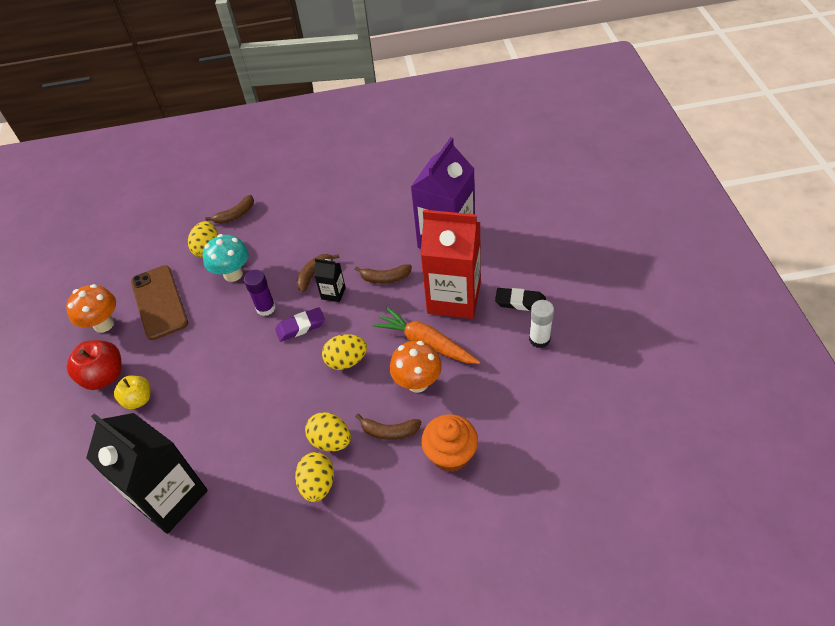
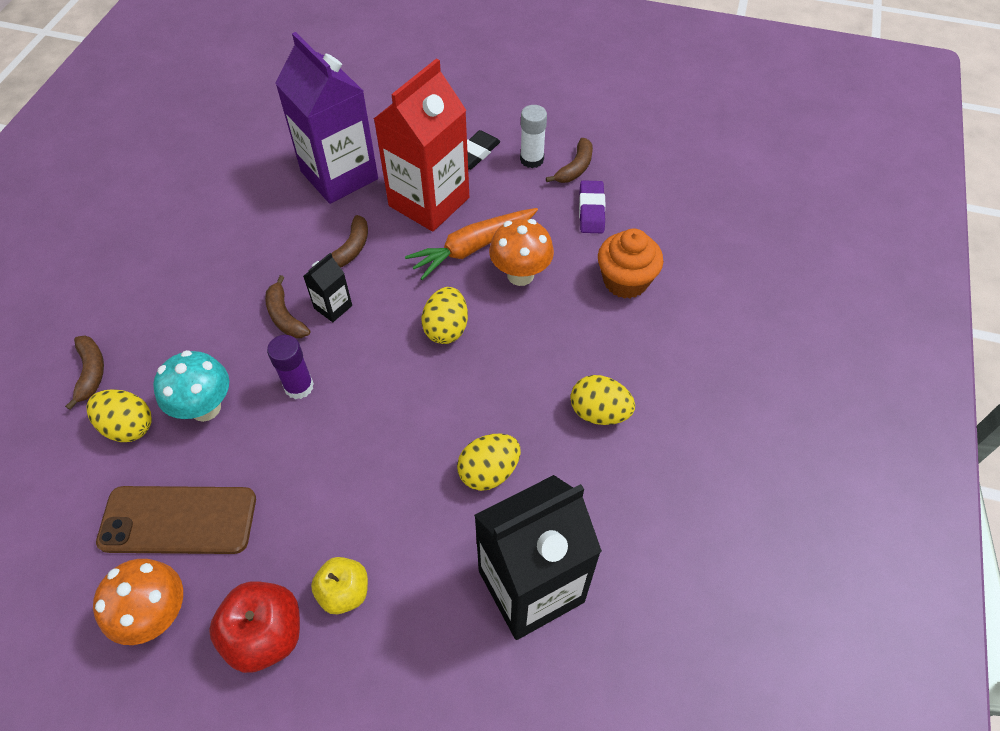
camera: 70 degrees left, 5 degrees up
(300, 327) = (360, 358): purple eraser -> purple eraser (591, 210)
(331, 441) = (548, 381): yellow egg -> yellow egg (489, 472)
(389, 431) = (567, 322): brown banana -> brown banana (575, 168)

